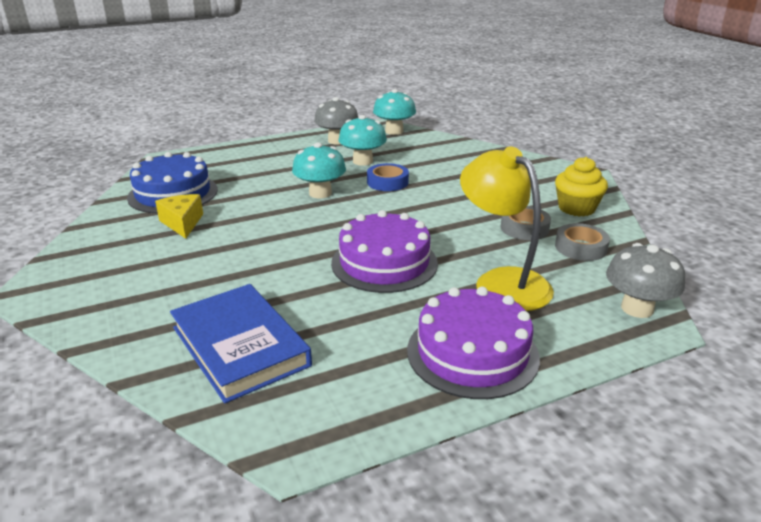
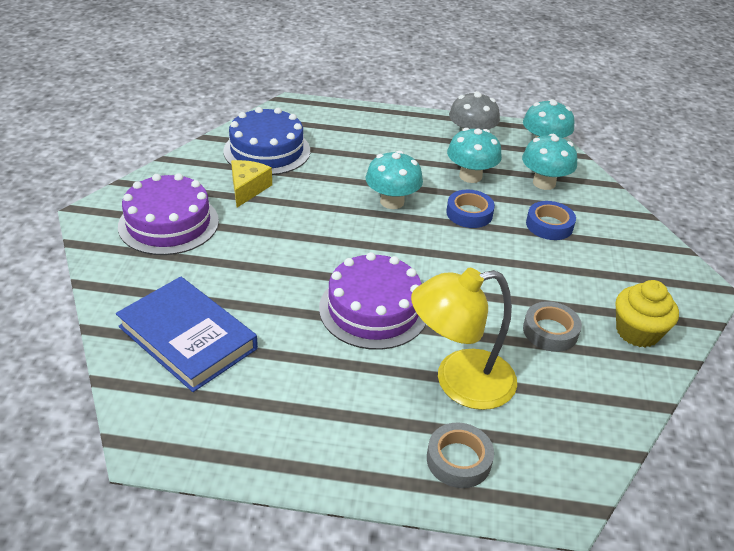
camera: 30 degrees right, 10 degrees up
(240, 346) = (187, 338): blue book -> blue book turned 45 degrees counterclockwise
(419, 150) = (544, 183): none -> turquoise mushroom
(450, 171) = (549, 225): none -> blue tape
(472, 353) = (355, 440): purple cake -> purple cake (168, 223)
(502, 282) = (459, 382): yellow lamp -> yellow lamp turned 105 degrees counterclockwise
(580, 247) = (584, 382): grey tape -> grey tape (458, 460)
(637, 308) = (560, 479): grey mushroom -> none

